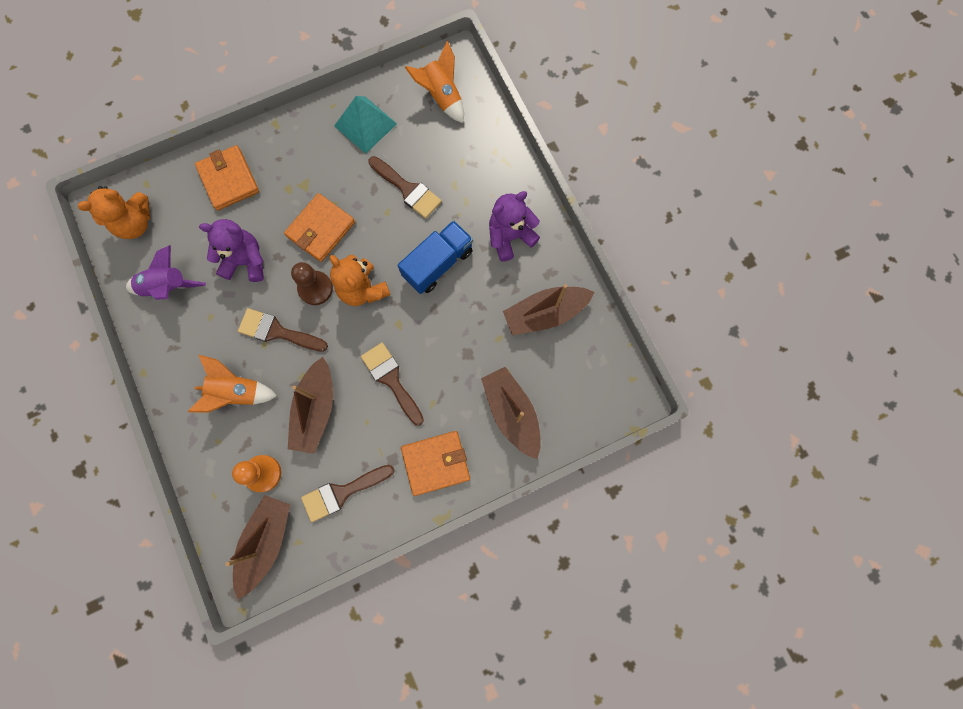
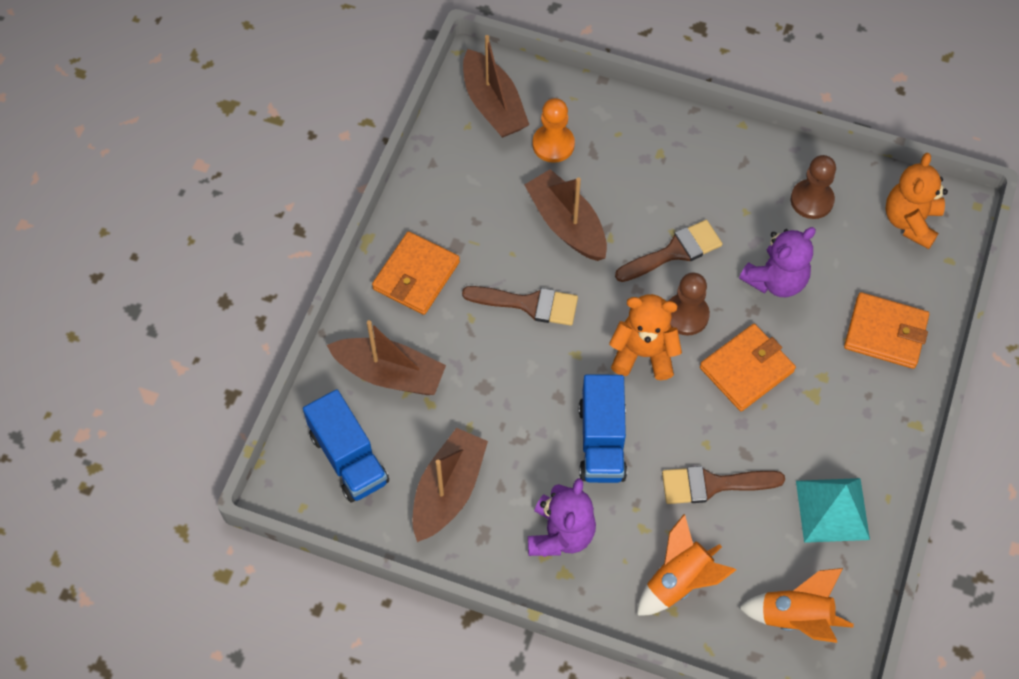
camera: 135 degrees right, 15 degrees down
(168, 287) = (812, 200): purple rocket -> brown pawn
(237, 392) = (648, 179): orange rocket -> orange rocket (679, 581)
(321, 229) = (746, 369): orange wallet -> orange wallet turned 60 degrees clockwise
(342, 492) = (472, 187): brown brush -> none
(582, 383) = (348, 458): none -> blue truck

